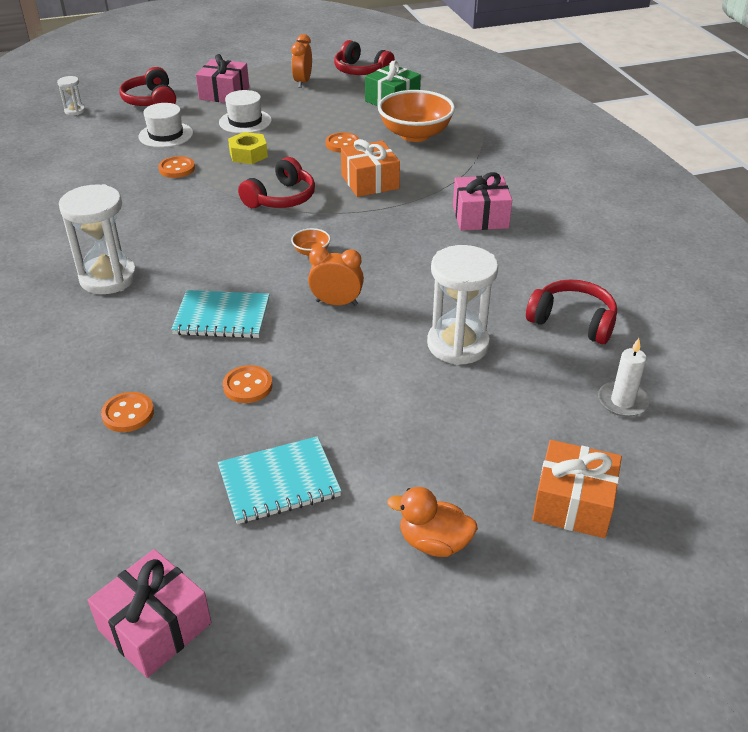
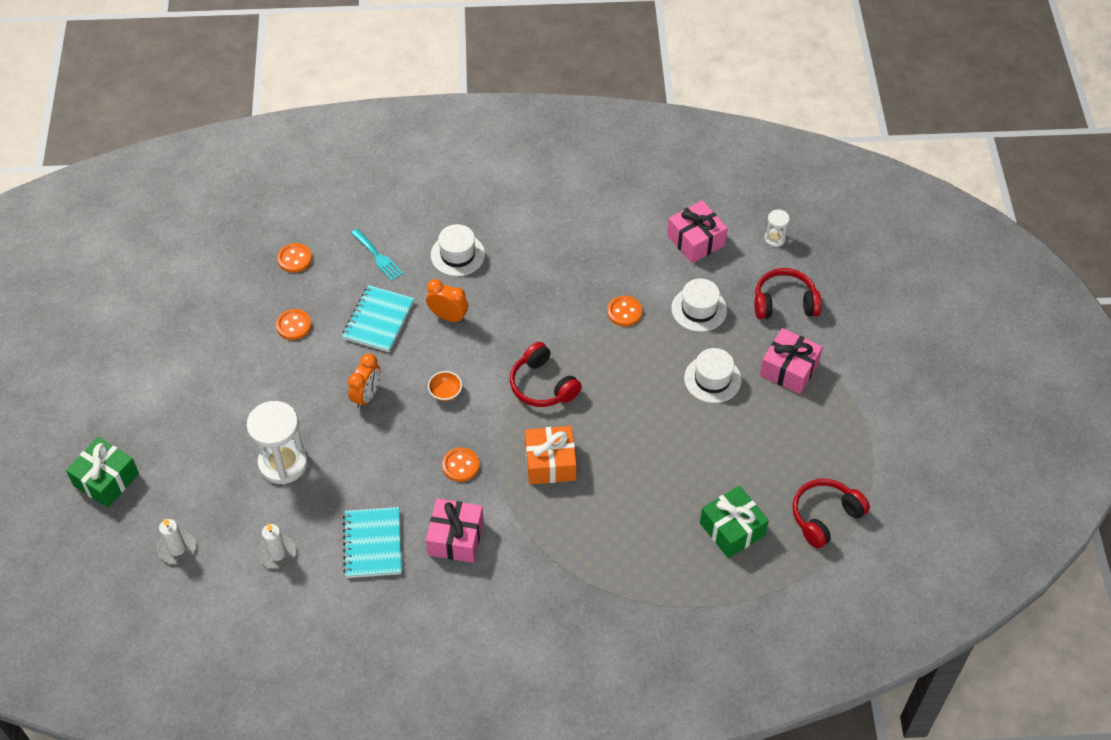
camera: 105 degrees right, 15 degrees up
(108, 278) = (457, 254): white hourglass -> white hat
(117, 338) = (378, 257): none -> turquoise fork
(155, 627) = (125, 262): pink gift -> pink gift (696, 240)
(248, 154) = (637, 372): yellow nut -> none
(279, 482) = (198, 329): turquoise notebook -> turquoise notebook (372, 544)
(303, 82) = (804, 449): orange clock -> orange clock (448, 316)
(342, 144) = (636, 456): orange button -> orange button (460, 465)
(415, 134) = (639, 529): orange bowl -> none
(434, 542) = (115, 396): orange duck -> none
(573, 321) = (277, 553): red headphones -> white candle
(573, 503) = (106, 479): orange gift -> green gift

